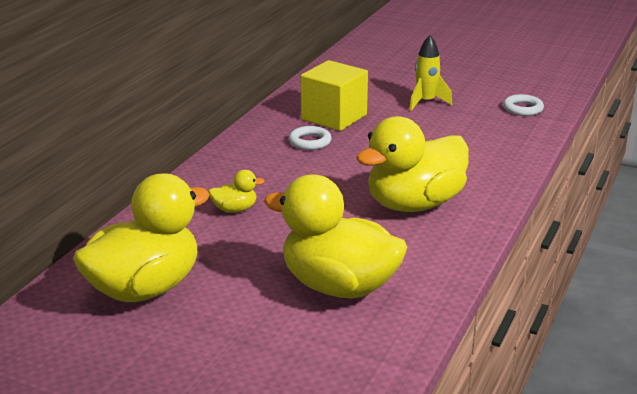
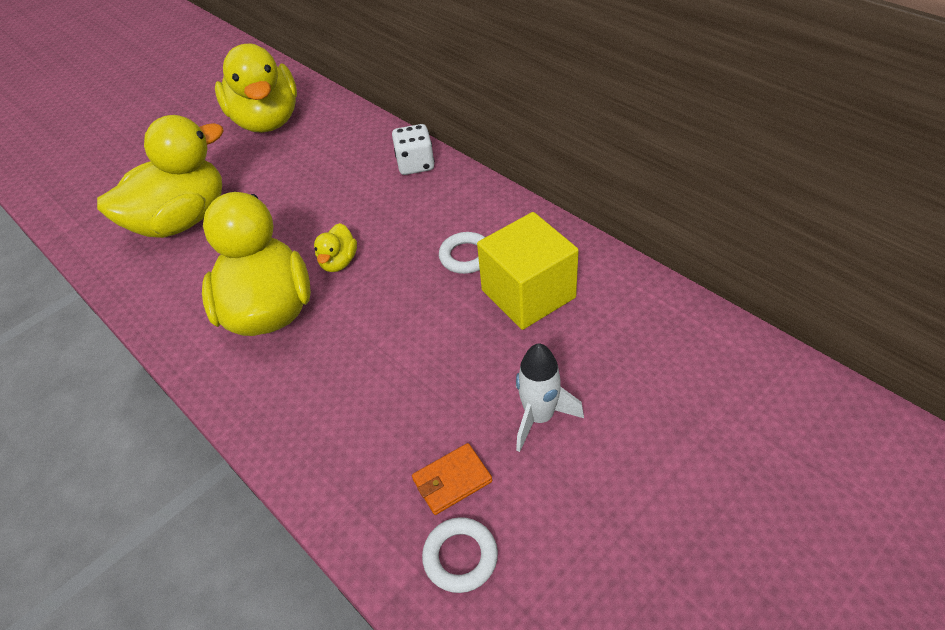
camera: 115 degrees right, 20 degrees up
(203, 182) = (415, 164): none -> white dice
(235, 209) = (350, 178): yellow duck -> yellow duck (339, 262)
(426, 102) = (539, 417): yellow rocket -> white rocket
(485, 117) = (452, 481): none -> orange wallet

